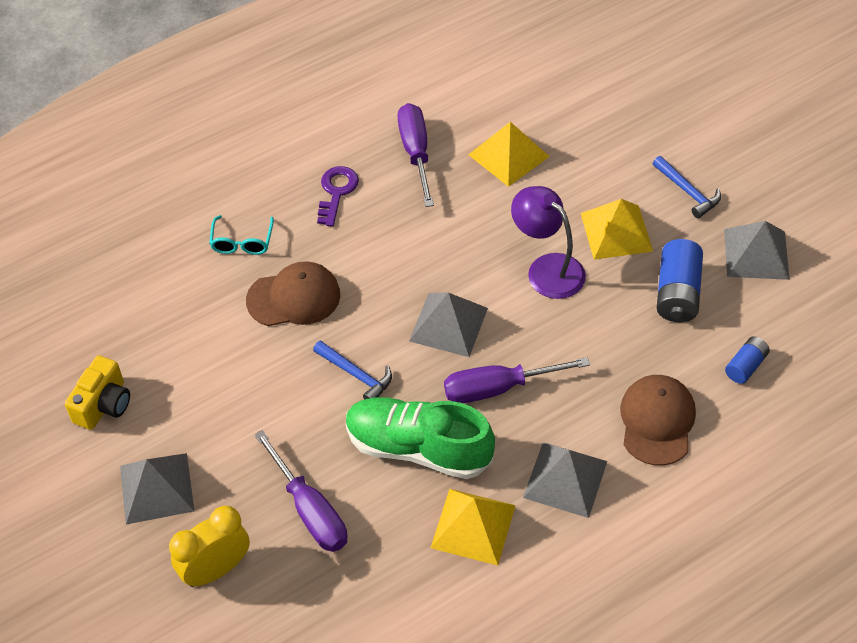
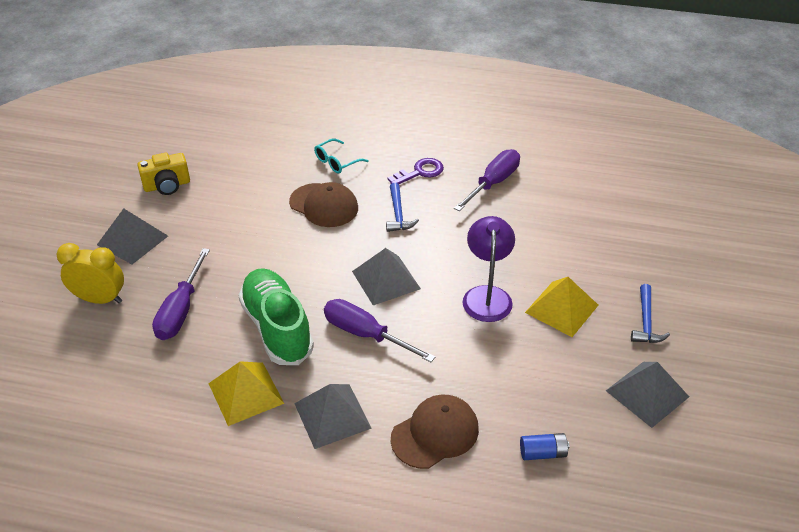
camera: 45 degrees right, 10 degrees down
(356, 375) = (300, 266): blue hammer -> blue hammer (398, 214)
(508, 155) = (548, 221): yellow pyramid -> none
(677, 293) = (555, 373): blue battery -> none

